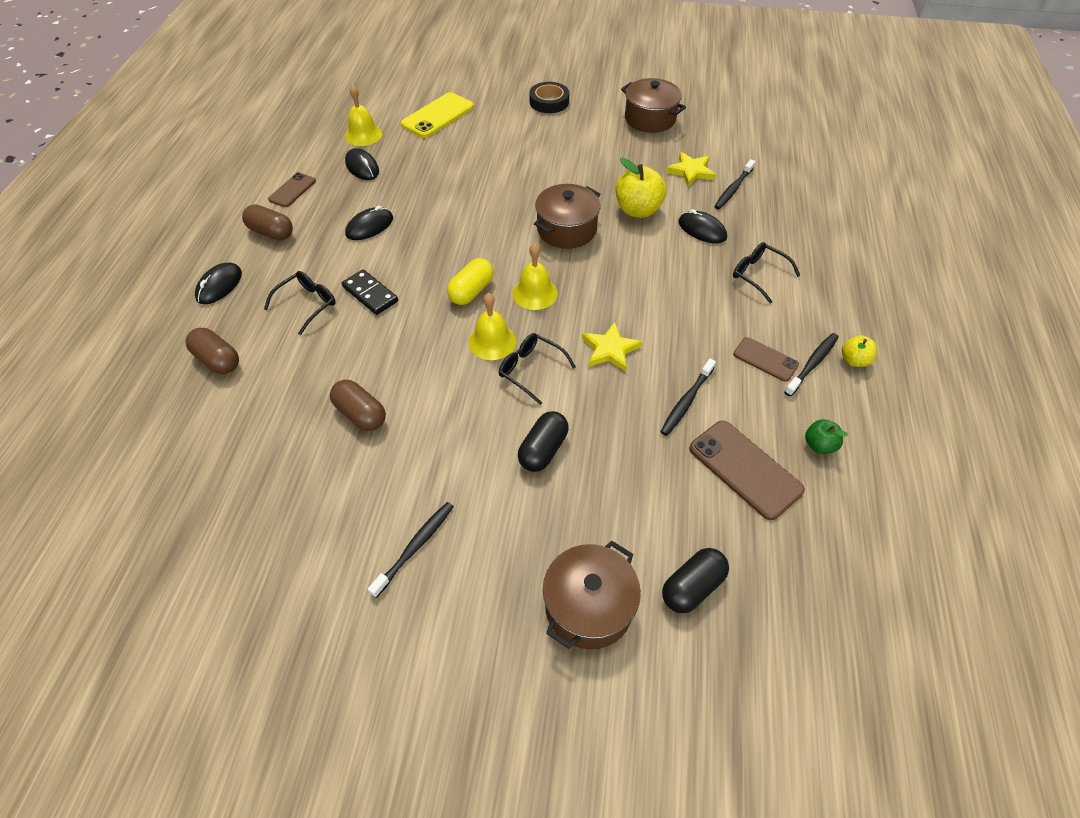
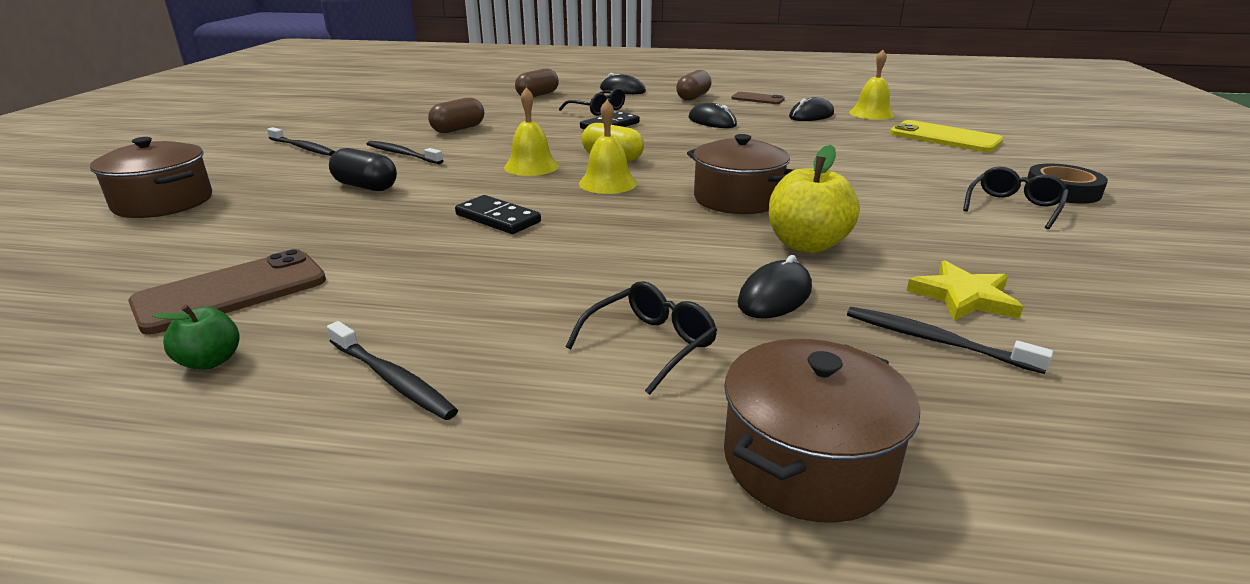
camera: 90 degrees right, 25 degrees down
(530, 370) = (481, 181): black glasses -> black glasses (1014, 207)
(610, 349) = (498, 218): yellow star -> black domino
(650, 119) = (1116, 266): brown pot -> brown pot (807, 461)
(686, 401) = (380, 260): black toothbrush -> black toothbrush (402, 154)
(692, 587) = (114, 248): black capsule -> none
(765, 359) = (427, 329): brown phone -> none
(854, 360) = (373, 438): yellow apple -> none

